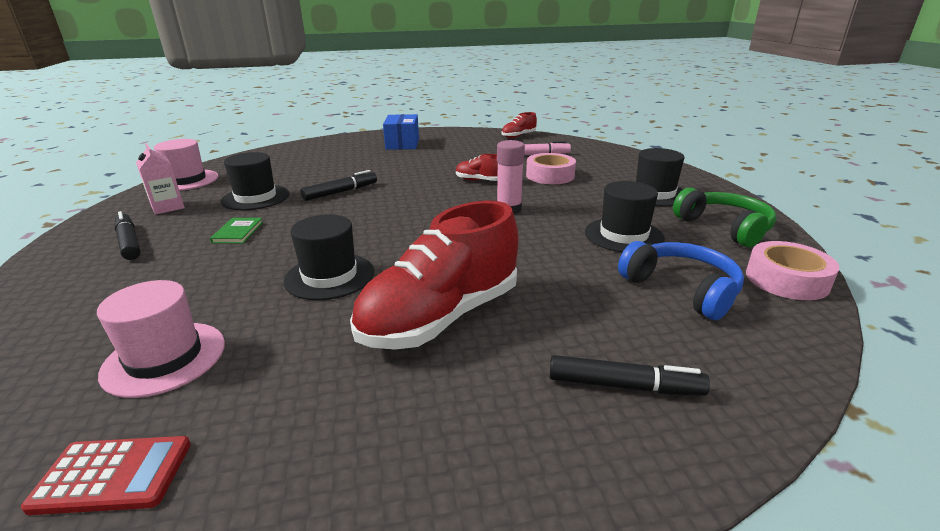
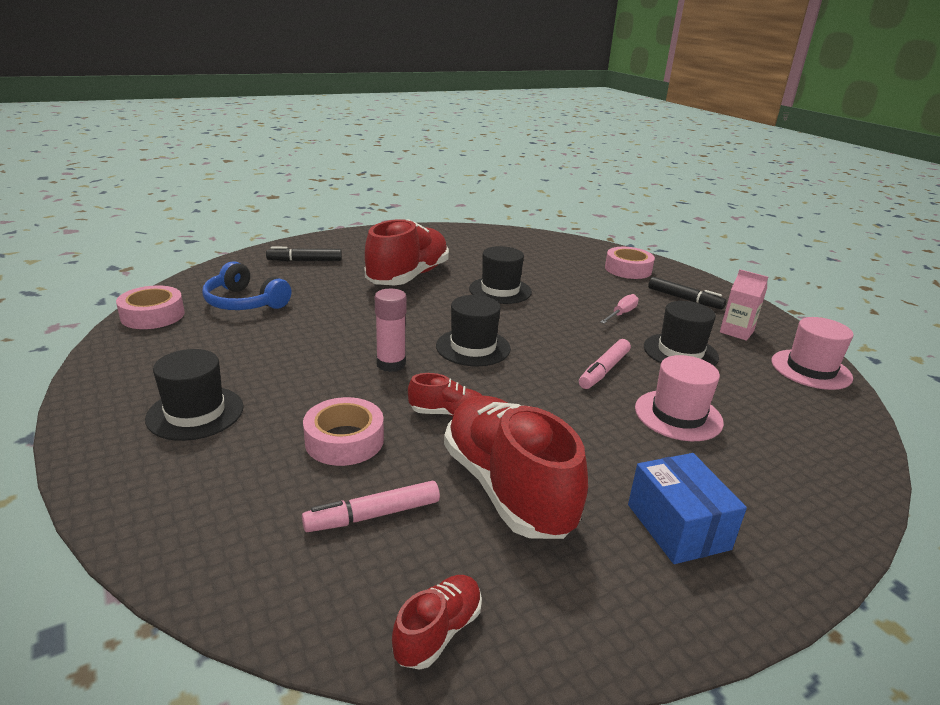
camera: 160 degrees right, 0 degrees up
(83, 297) = (628, 269): none -> pink tape
(113, 475) = (494, 232): red calculator -> none
(164, 358) = (532, 254): pink hat -> pink hat (678, 415)
(238, 232) = (621, 314): green book -> pink screwdriver
(340, 192) = (604, 370): black marker -> pink marker
(467, 156) = (507, 488): none -> red shoe
(623, 235) = (269, 343): black hat -> black hat (473, 347)
(724, 227) = (151, 363): green headphones -> none

